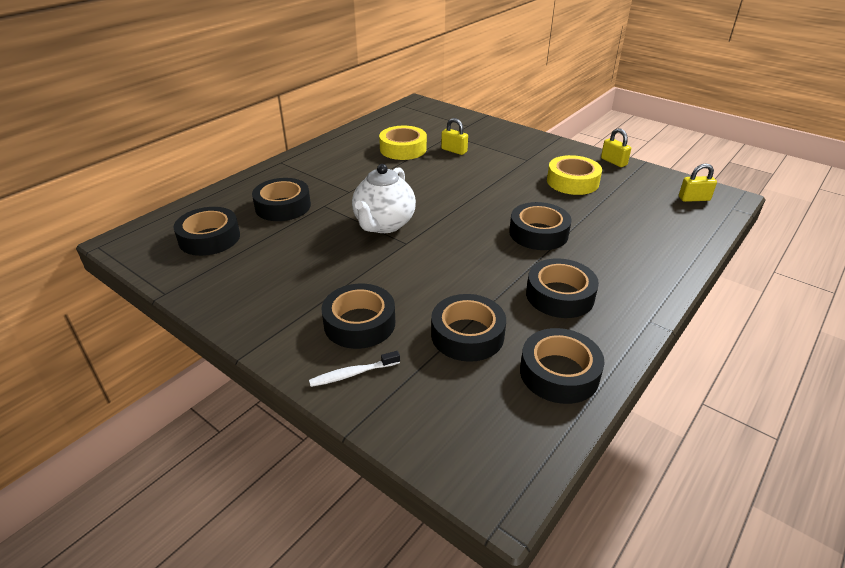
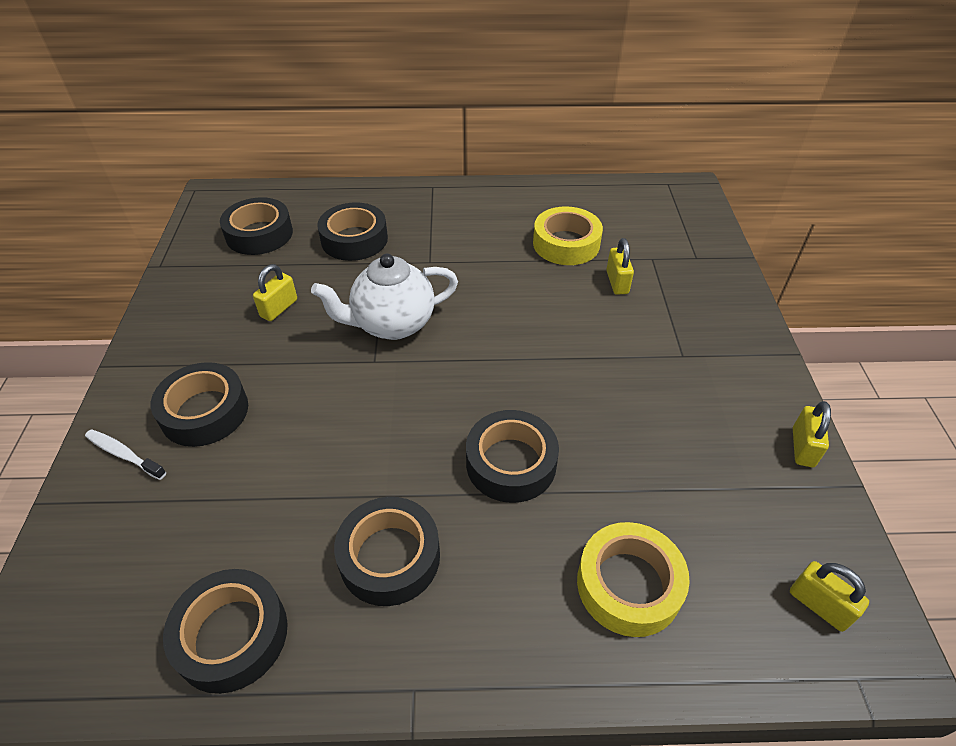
camera: 50 degrees right, 10 degrees up
(303, 258) = (279, 308): none -> yellow padlock
(467, 335) = (245, 509): black tape -> none
(572, 182) = (683, 431): yellow tape -> yellow tape (628, 585)

